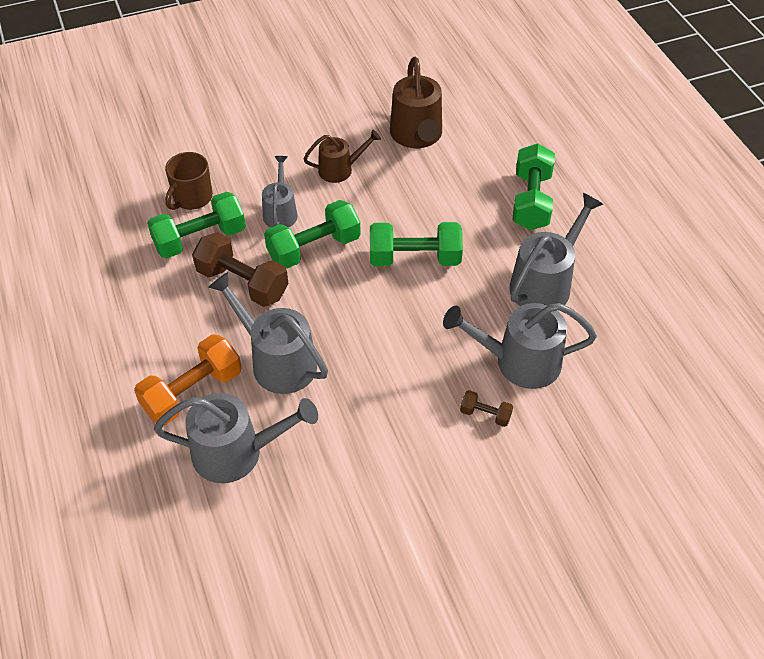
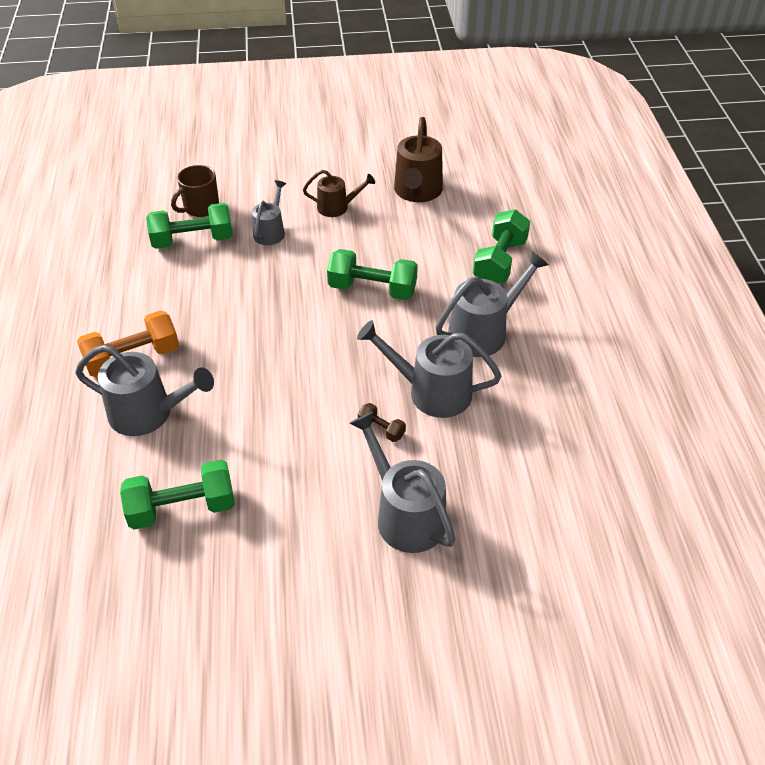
camera: 15 degrees right, 5 degrees down
(242, 283) = (213, 281): brown dumbbell -> none
(277, 361) = (215, 348): grey watering can -> grey watering can (405, 515)
(314, 248) = (287, 265): green dumbbell -> green dumbbell (182, 508)

